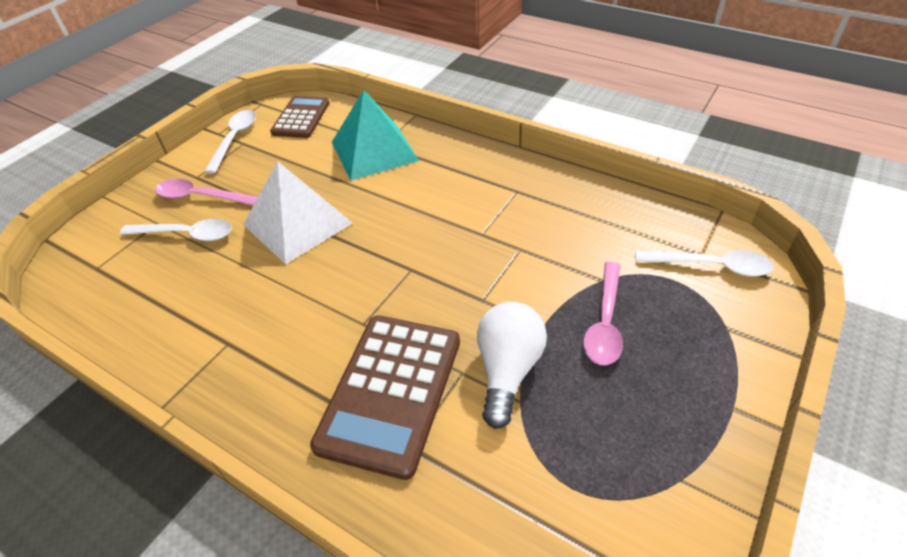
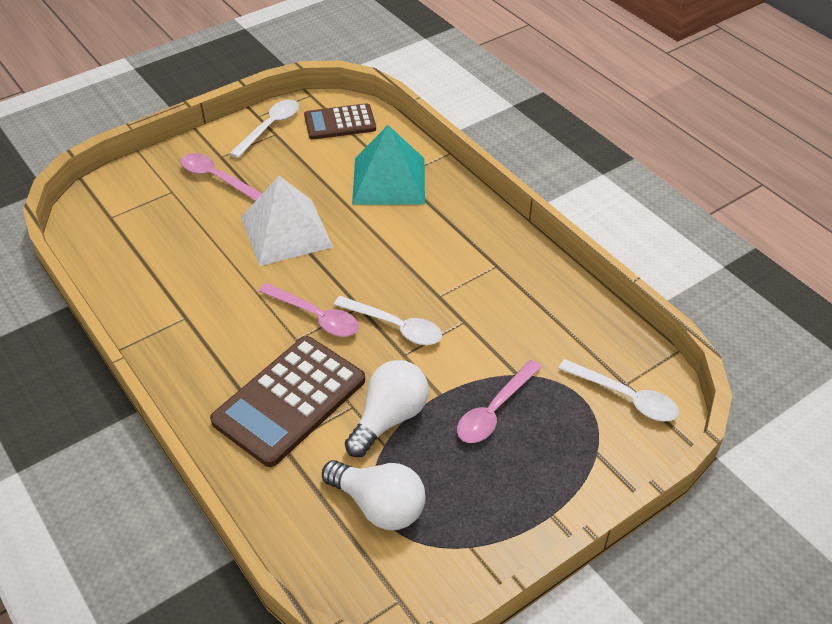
camera: 20 degrees right, 0 degrees up
(186, 234) = (191, 211): white spoon -> white spoon (395, 326)
(301, 118) = (340, 122): brown calculator -> brown calculator turned 135 degrees counterclockwise
(371, 294) = (315, 316): none -> pink spoon
(556, 474) = (379, 506): none -> white light bulb

